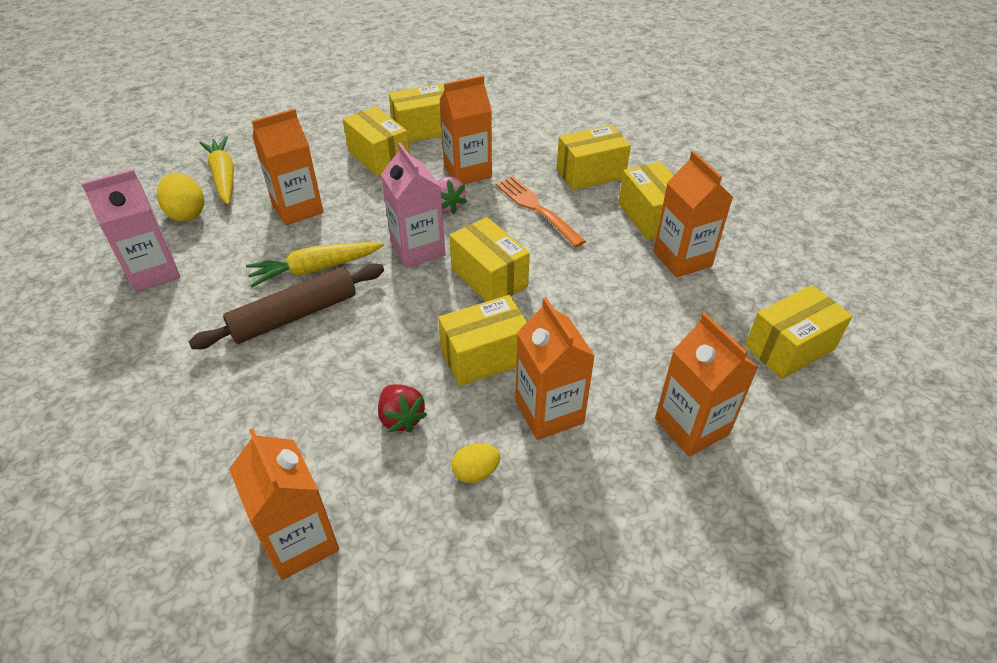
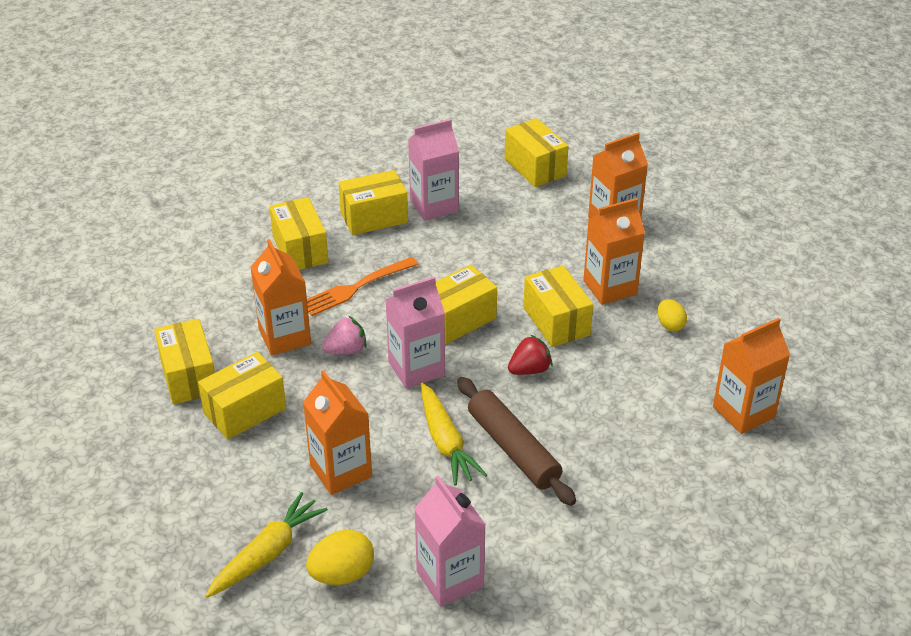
camera: 90 degrees left, 5 degrees down
(224, 177) = (267, 553): yellow carrot -> yellow carrot turned 150 degrees clockwise
(401, 418) = (626, 367): red strawberry -> red strawberry (529, 370)
(682, 259) = (434, 206): orange carton -> pink carton

